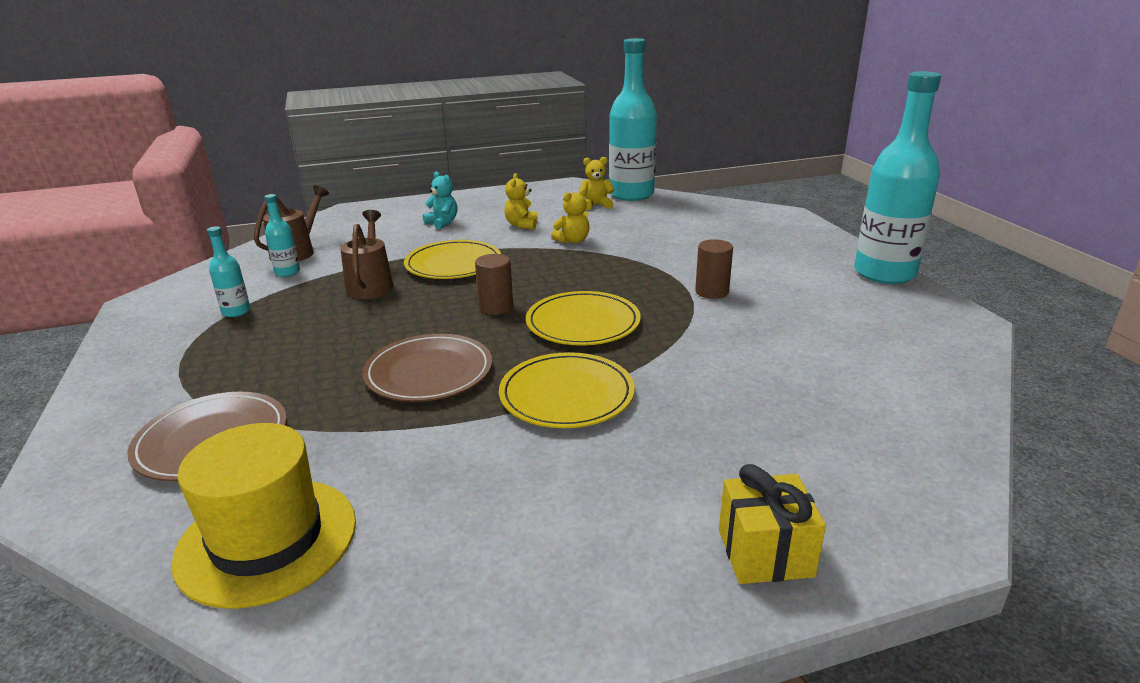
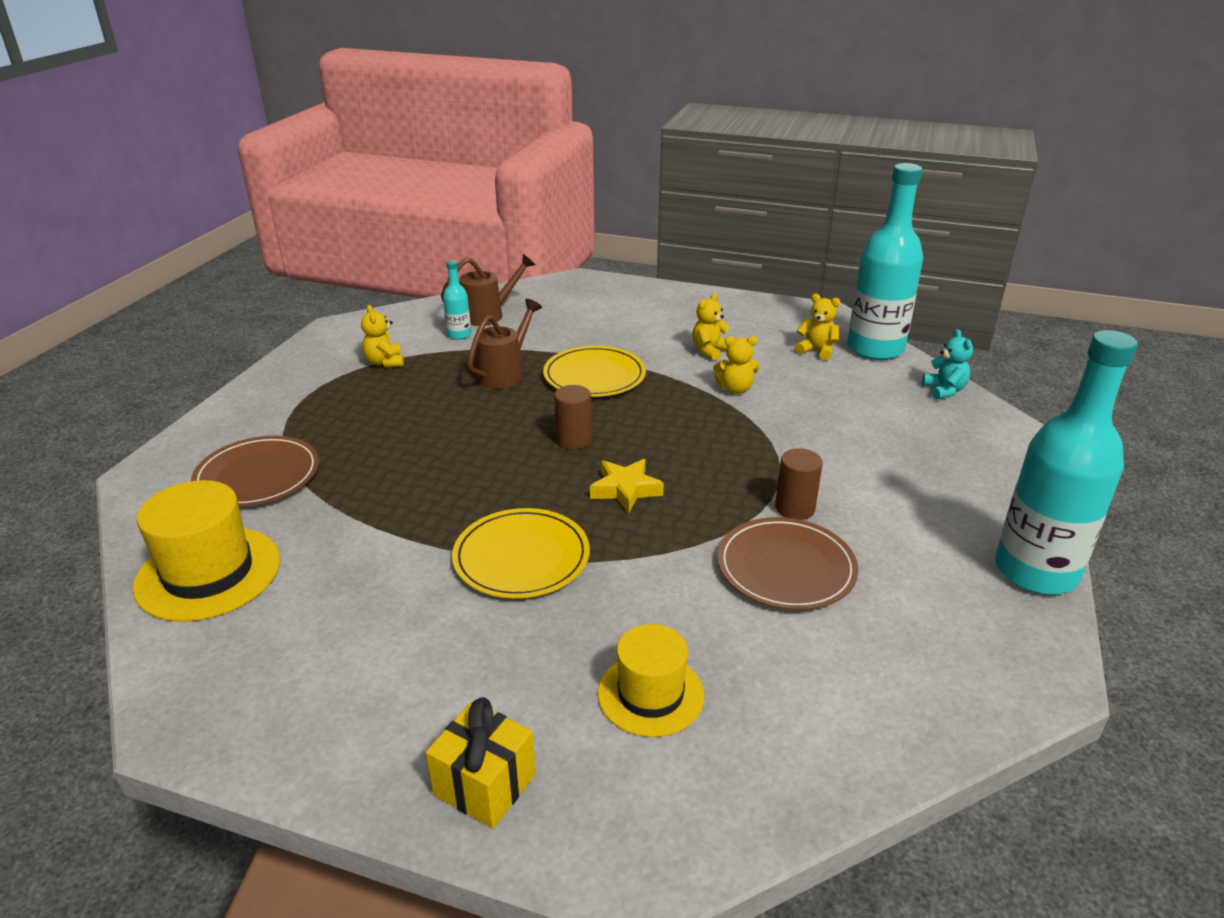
camera: 35 degrees right, 5 degrees up
(236, 312) = (385, 362): turquoise bottle -> yellow teddy bear
(429, 372) = (448, 483): brown plate -> brown plate (786, 568)
(442, 223) = (640, 322): turquoise teddy bear -> turquoise teddy bear (944, 390)
(583, 323) = (625, 490): yellow plate -> yellow star
(786, 433) = (650, 694): none -> yellow hat

